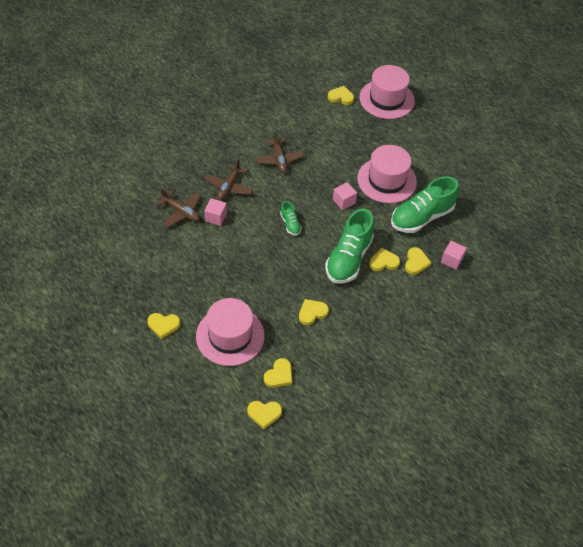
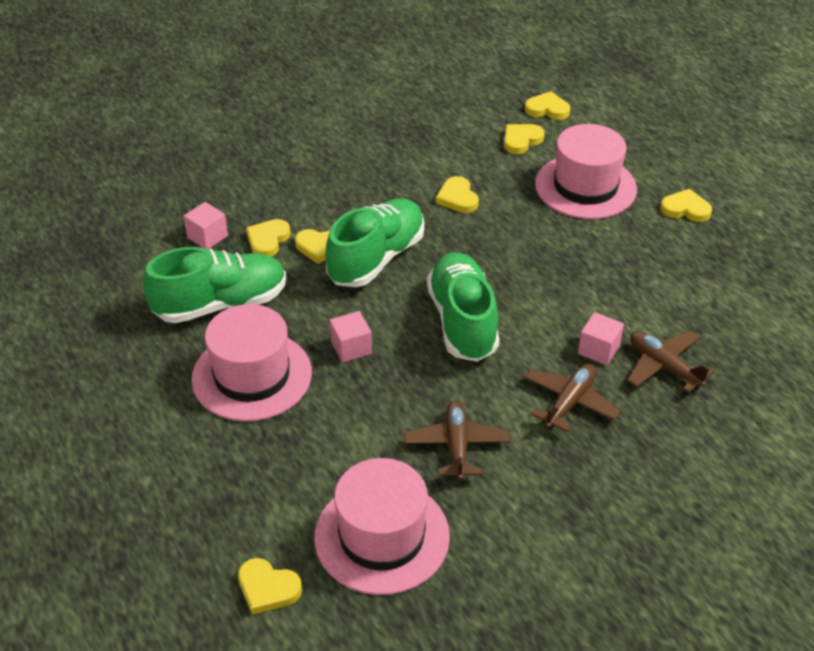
camera: 165 degrees left, 10 degrees down
(290, 224) = (462, 321): green shoe -> green shoe, size x2.15
(312, 313) = (457, 198): yellow heart -> yellow heart turned 90 degrees clockwise
(387, 99) = (158, 566): pink hat -> pink hat (382, 536)

